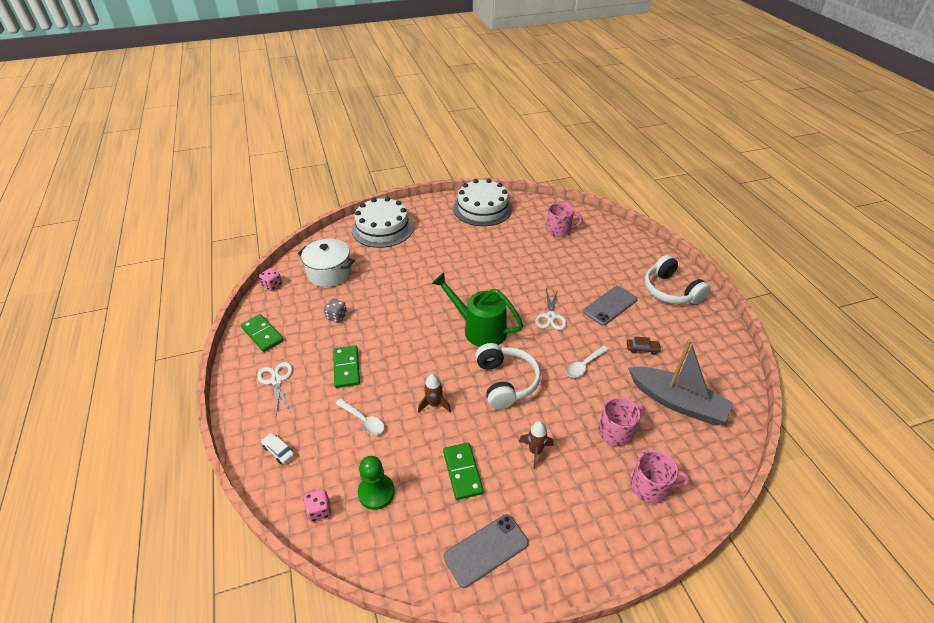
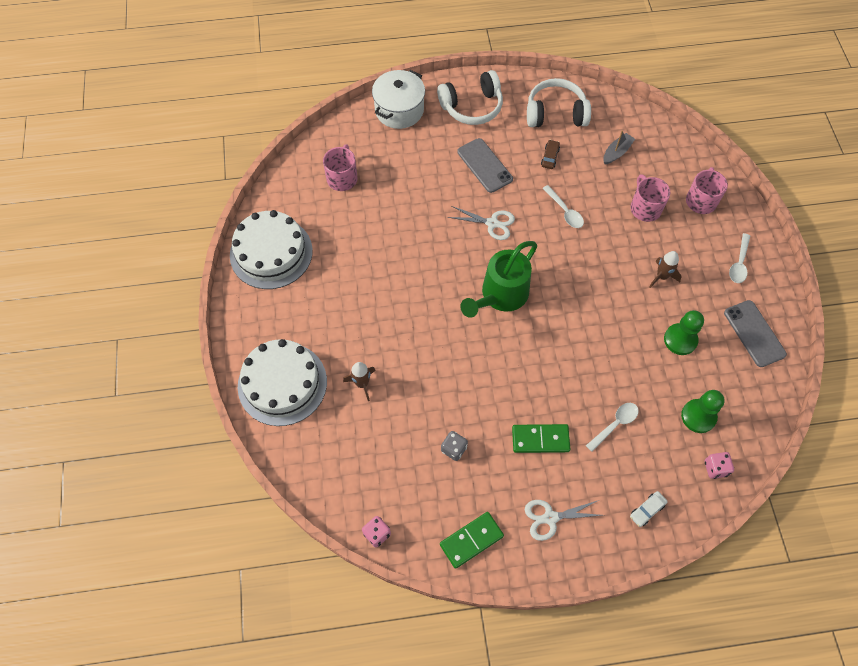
camera: 80 degrees left, 20 degrees up
(329, 273) = (366, 457): white pot -> white pot (399, 110)
(434, 404) = (600, 354): brown rocket -> brown rocket (362, 384)
(463, 472) = (680, 340): green domino -> green pawn
(505, 382) = (578, 284): white headphones -> white headphones (555, 113)
(577, 531) = (739, 263): none -> white spoon
(677, 402) = (617, 152): grey boat -> grey boat, size x0.48

